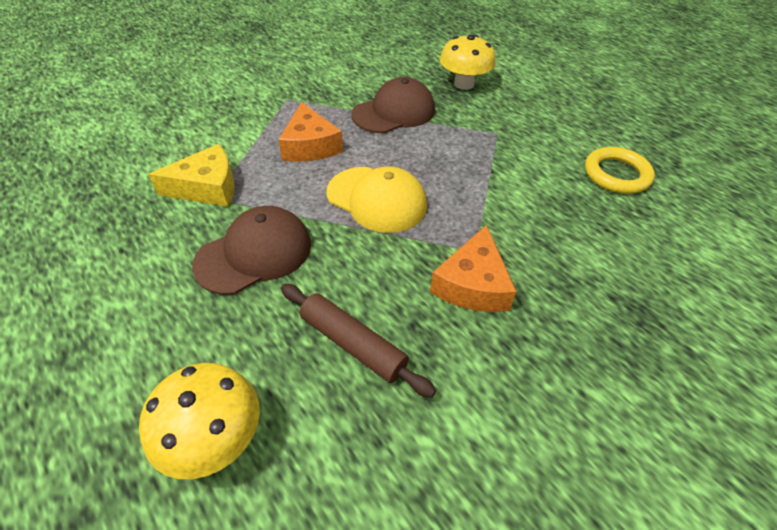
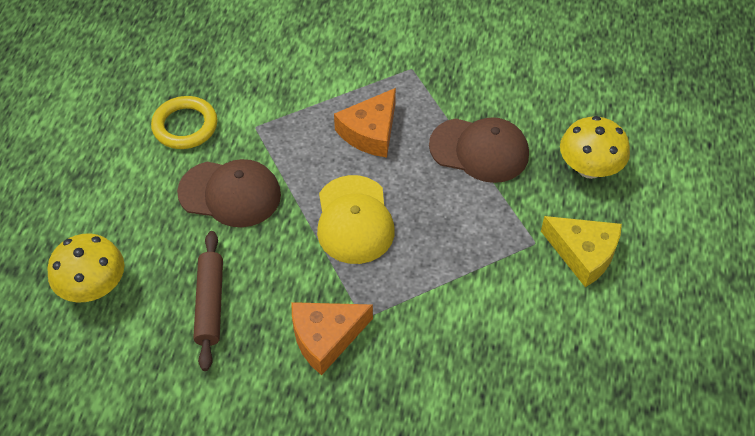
camera: 50 degrees right, 5 degrees up
(207, 187) = (261, 114): yellow cheese -> yellow cheese (583, 253)
(616, 174) = (574, 367): yellow ring -> yellow ring (185, 126)

